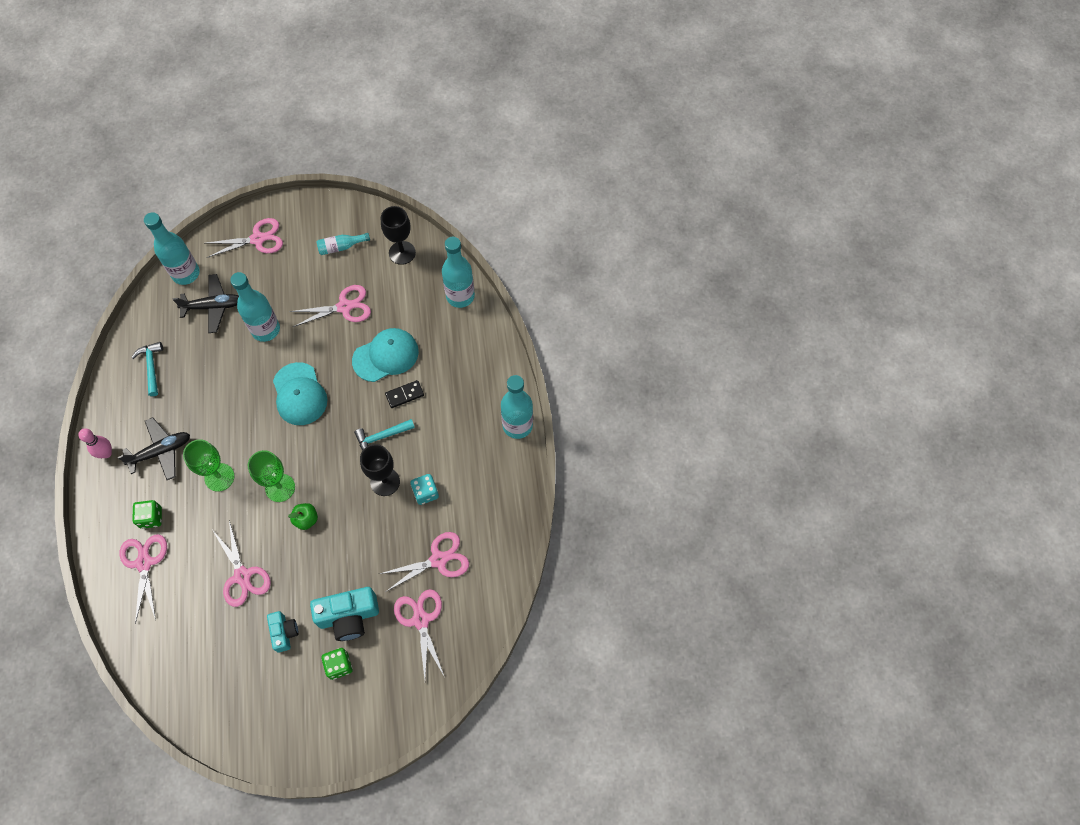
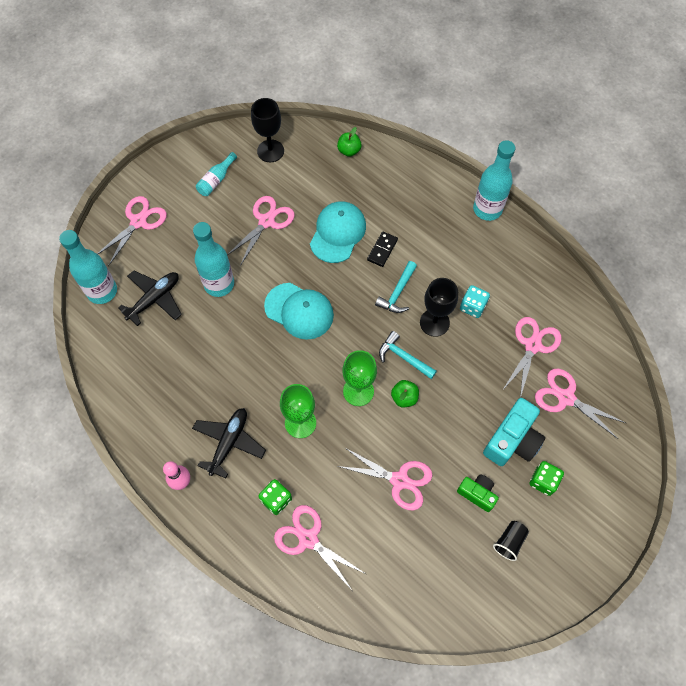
camera: 40 degrees left, 0 degrees up
(151, 367) = (149, 384): turquoise hammer -> turquoise hammer (403, 357)
(270, 686) = (509, 542): none -> black cup
(284, 632) = (477, 493): turquoise camera -> green camera
(460, 296) = (349, 150): turquoise bottle -> green apple

